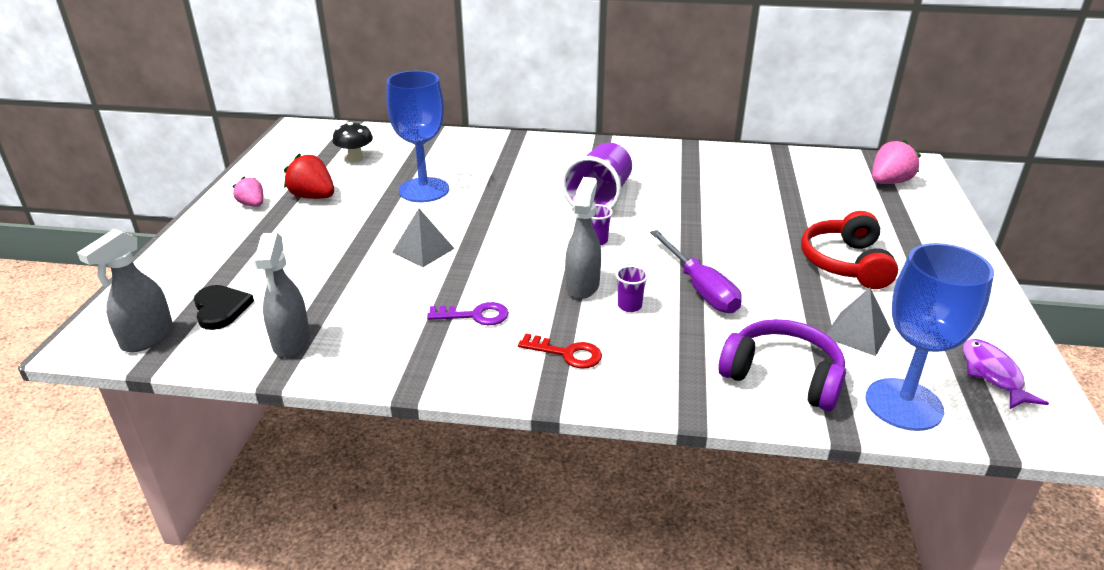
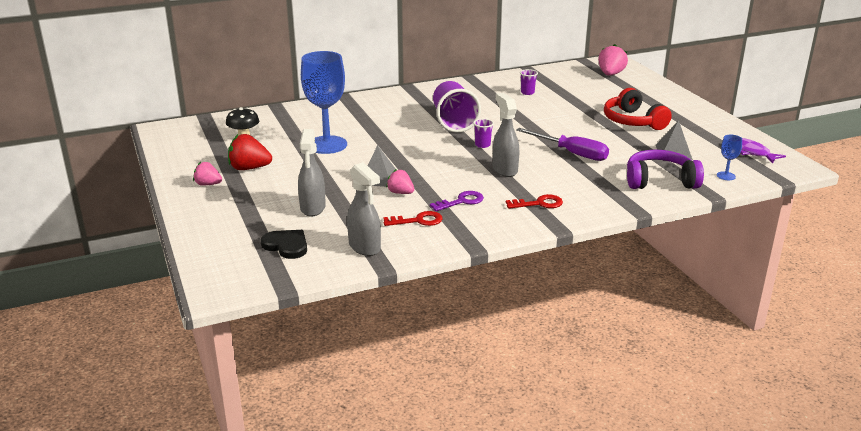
camera: 30 degrees left, 5 degrees down
(147, 338) = (259, 275): grey spray bottle -> grey spray bottle (312, 208)
(393, 326) = (418, 221): none -> red key
(422, 279) = (400, 193): none -> pink strawberry
(629, 306) = (544, 172): purple cup -> purple cup (527, 92)
(903, 404) = (726, 176): blue goblet -> blue goblet, size x0.43

